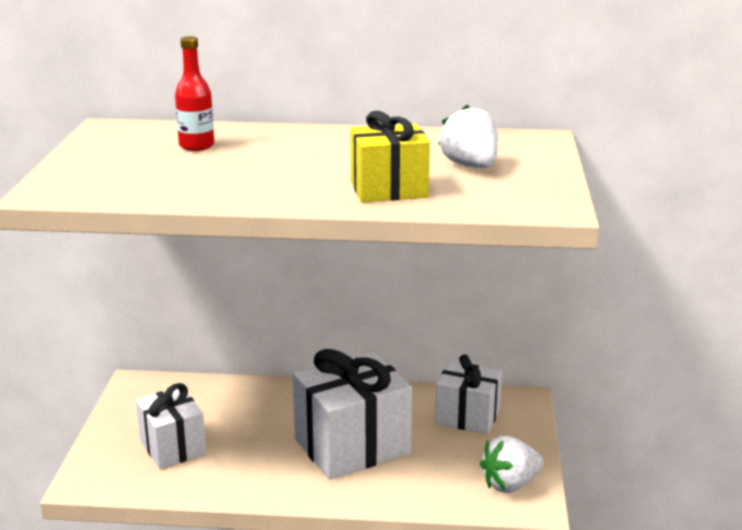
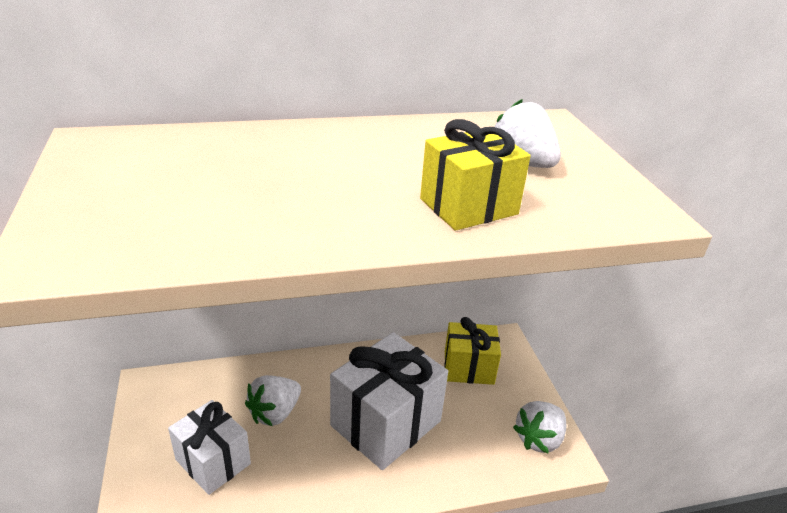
camera: 20 degrees left, 10 degrees up
(196, 146) = (211, 160): red bottle -> none
(245, 422) = (275, 413): none -> white strawberry
(467, 417) = (468, 368): white gift -> yellow gift

